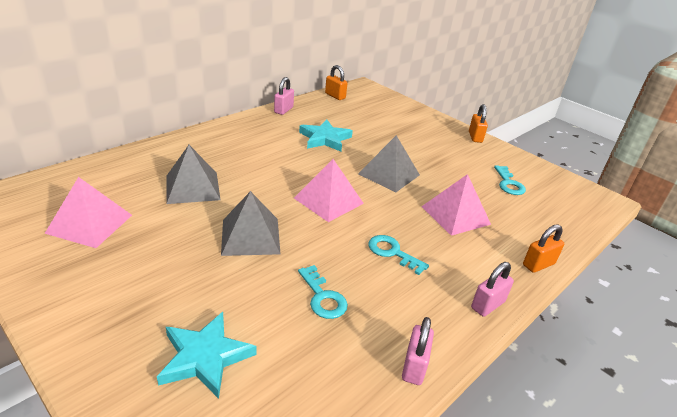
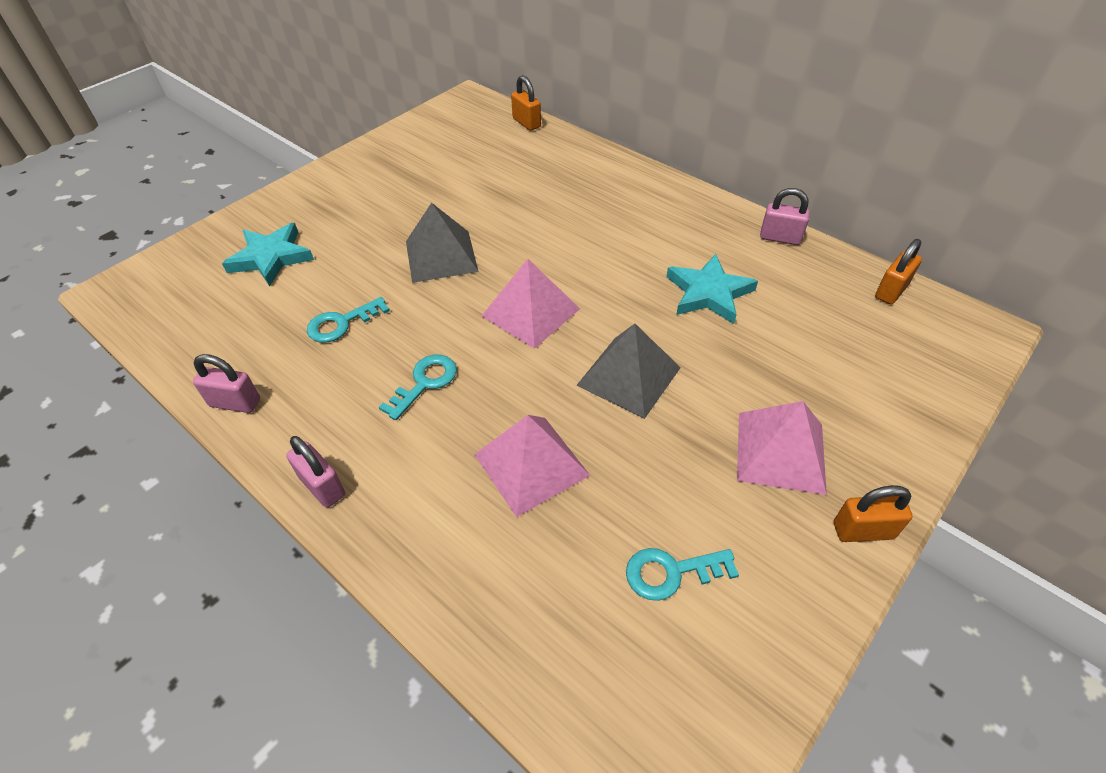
camera: 90 degrees right, 15 degrees up
(89, 223) = (445, 155): pink pyramid -> pink pyramid (780, 451)
(192, 187) = (525, 199): grey pyramid -> none
(538, 264) = (413, 576): orange padlock -> orange padlock (526, 123)

